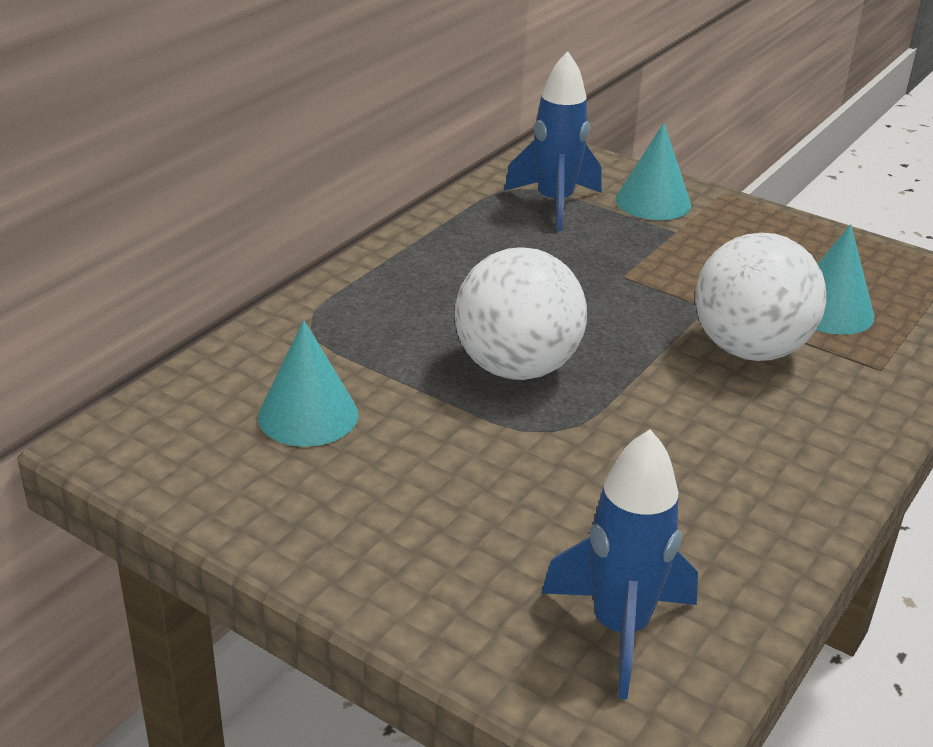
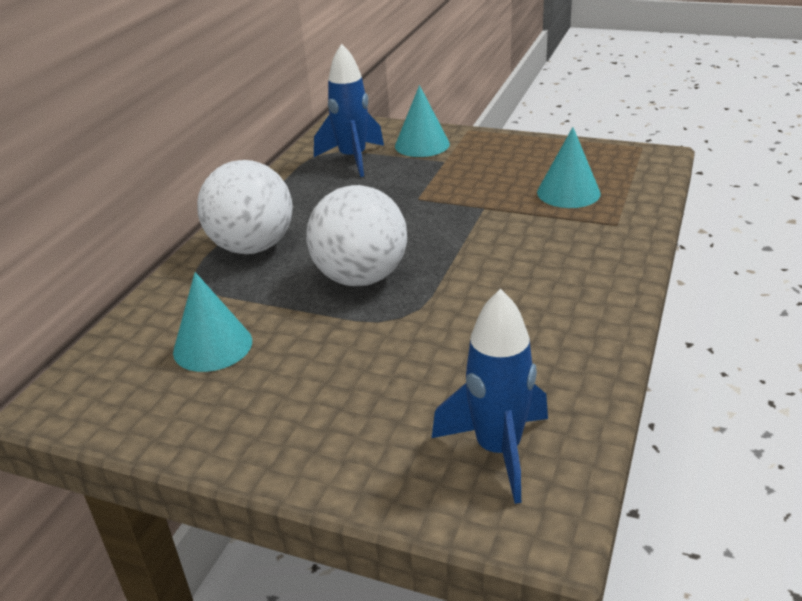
camera: 10 degrees left, 0 degrees up
(749, 349) = (523, 230): white ball -> white ball (252, 247)

